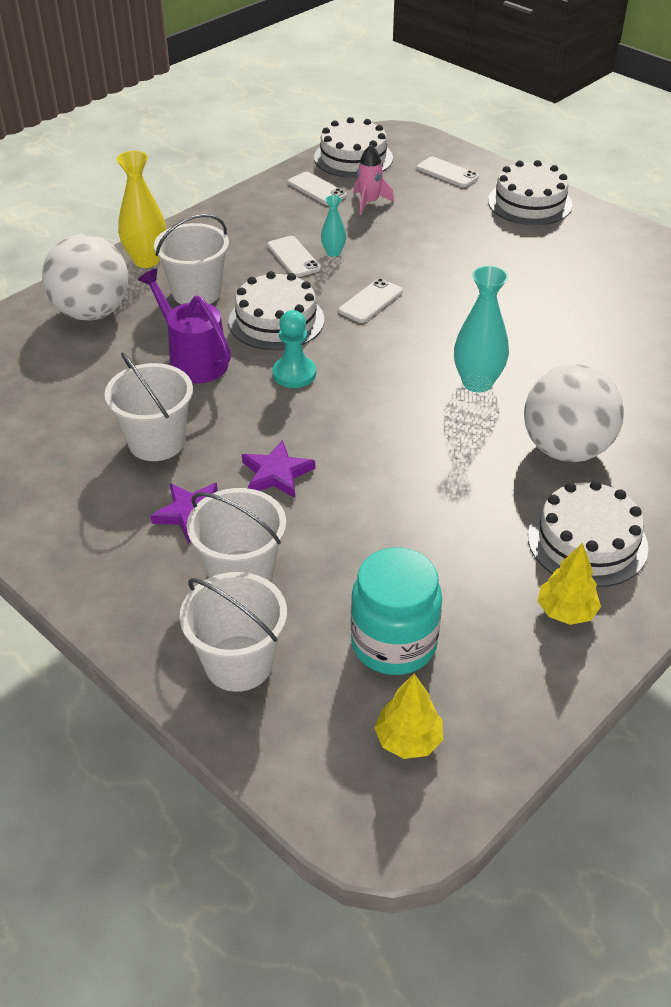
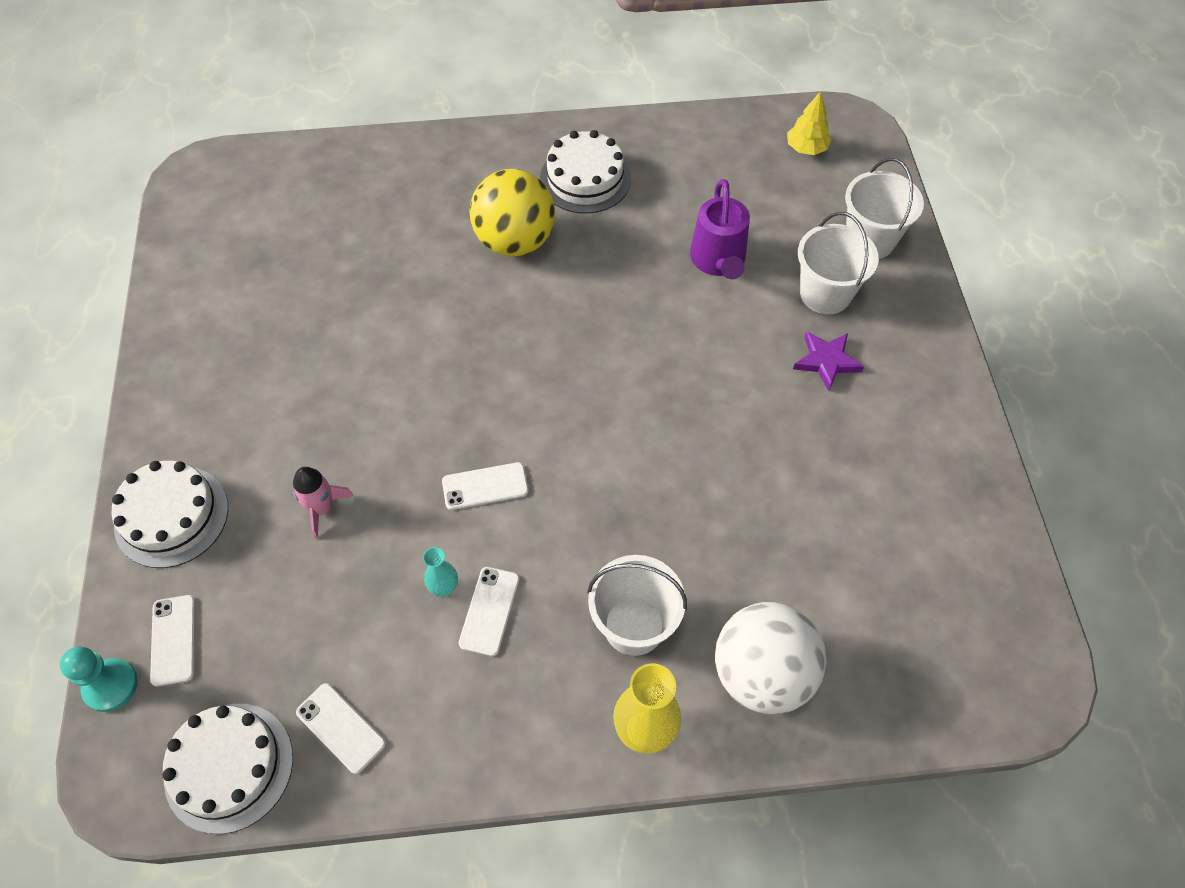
camera: 140 degrees left, 15 degrees up
(156, 442) = (808, 448): white bucket -> none
(193, 360) = (710, 524): purple watering can -> purple watering can (718, 261)
(276, 320) = (593, 524): white cake -> none
(276, 473) = (737, 355): purple star -> none
(294, 374) = (636, 444): turquoise pawn -> turquoise pawn (111, 685)
(317, 189) = (341, 728): white phone -> white phone turned 45 degrees counterclockwise
(369, 202) = (316, 650): pink rocket -> pink rocket (322, 508)
(393, 643) = (767, 196): turquoise jar -> none
(477, 383) = (504, 334): turquoise vase -> none
(566, 449) = (515, 241): white ball -> yellow ball
(566, 611) = (649, 153): yellow tree -> none

